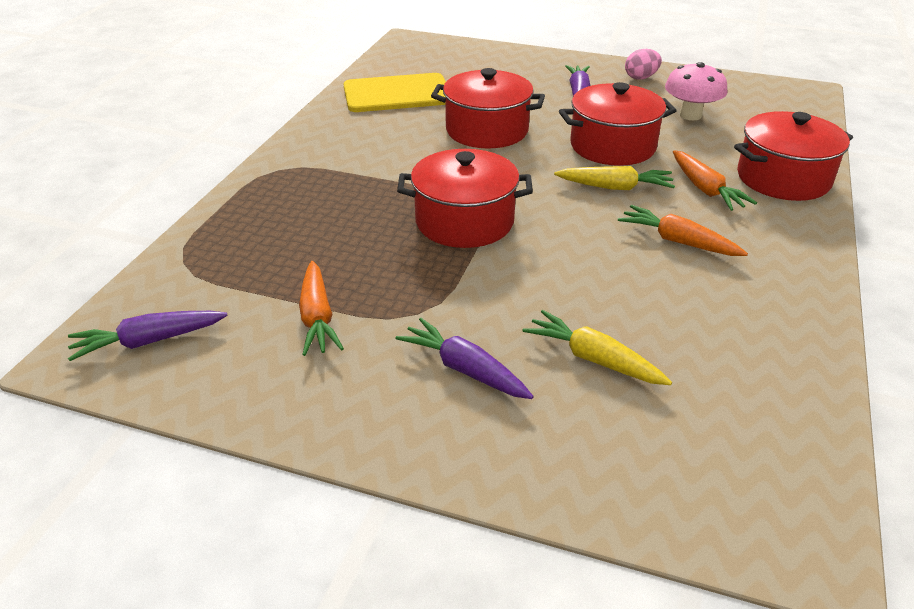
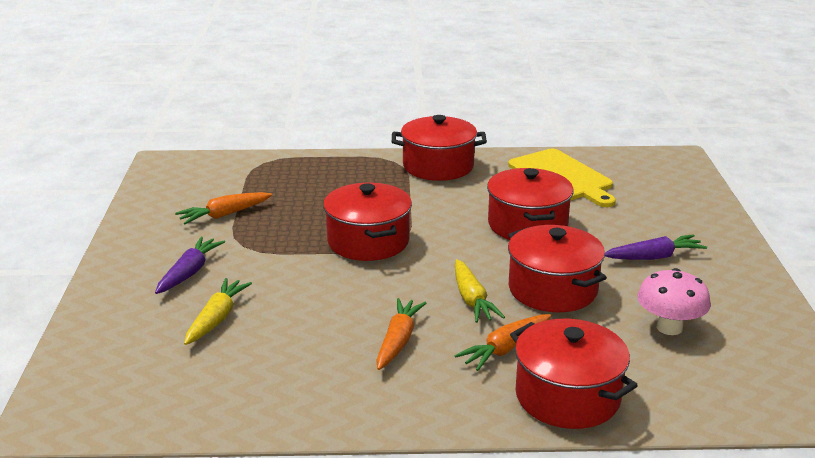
camera: 70 degrees right, 10 degrees down
(148, 341) = (183, 175): purple carrot -> none
(318, 147) = (438, 166): none -> red pot
(641, 77) = (736, 288): pink egg -> none

